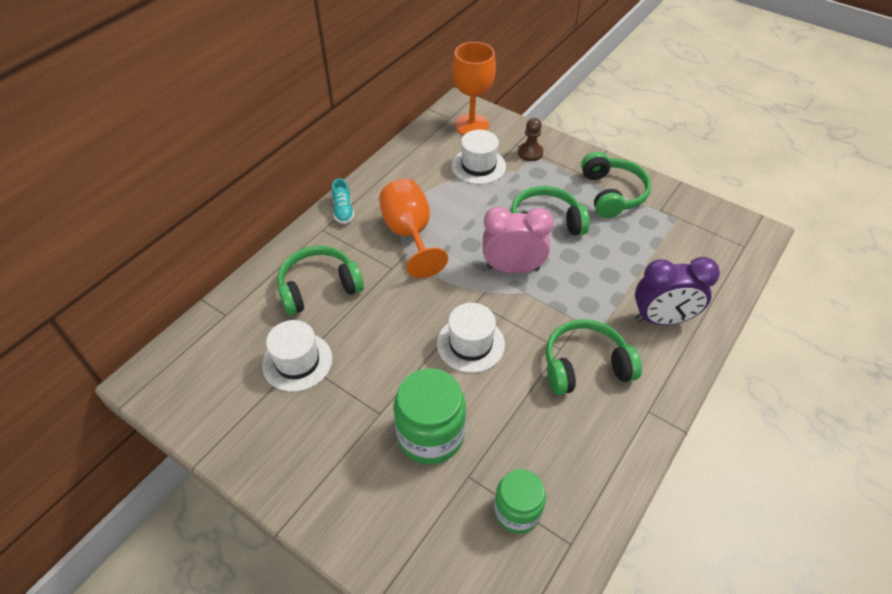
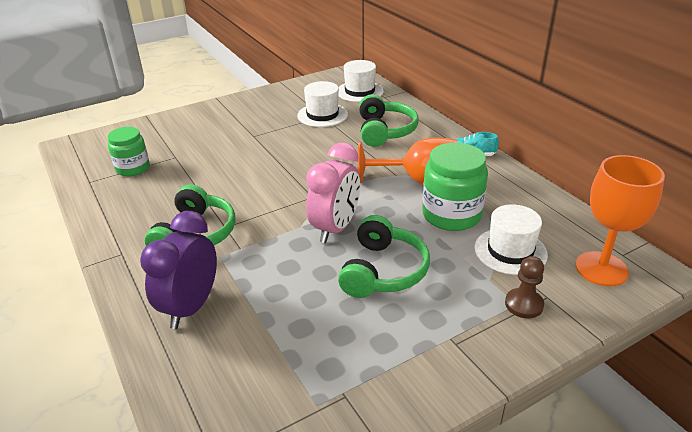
camera: 115 degrees right, 15 degrees down
(430, 434) = (218, 150): green jar -> green jar (451, 215)
(470, 344) = (273, 183): white hat -> white hat (359, 91)
(612, 194) = (404, 355): green headphones -> none

